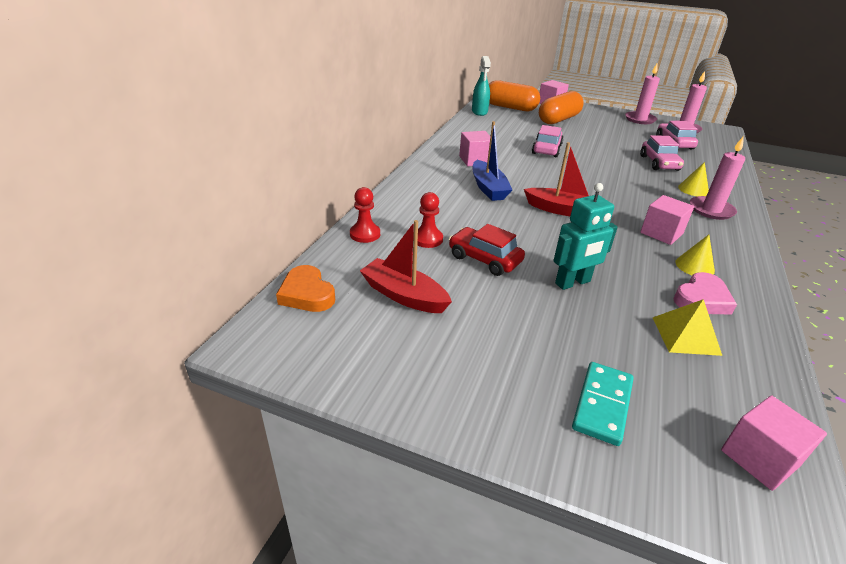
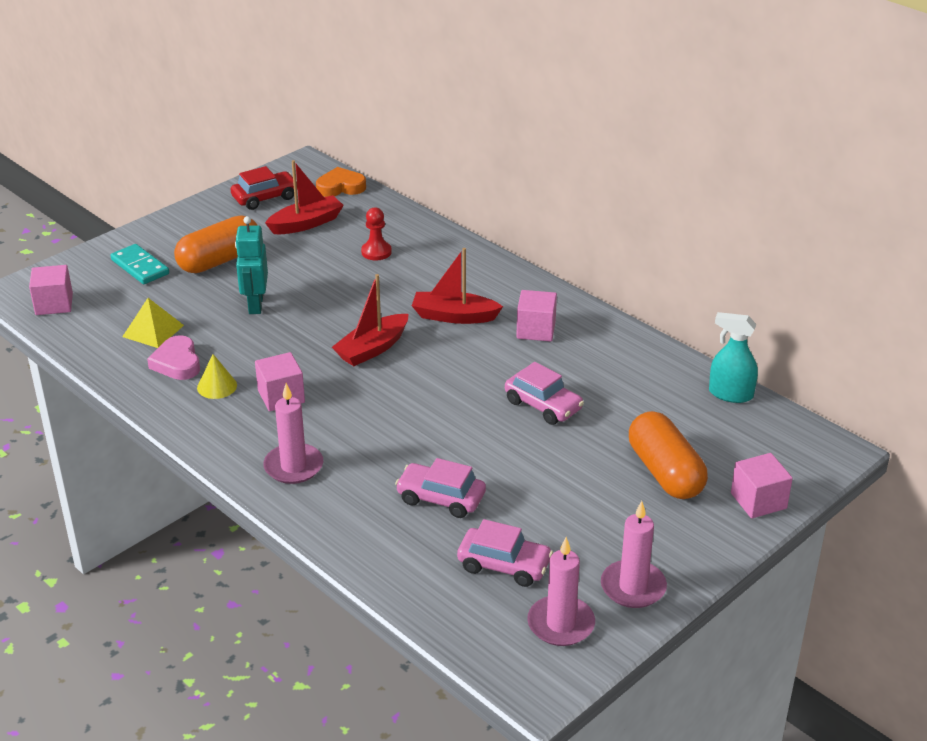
camera: 115 degrees right, 0 degrees up
(365, 234) = (407, 223): red pawn -> none
(484, 259) = (323, 272): red car -> red car (265, 198)
(488, 188) = (454, 316): blue boat -> red boat
(510, 107) = (746, 437): orange capsule -> orange capsule (219, 260)
(693, 189) = (348, 484): yellow cone -> none

